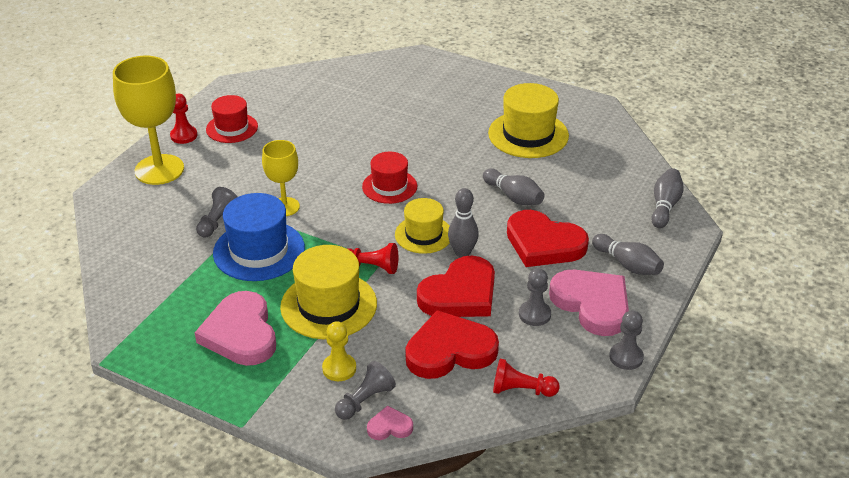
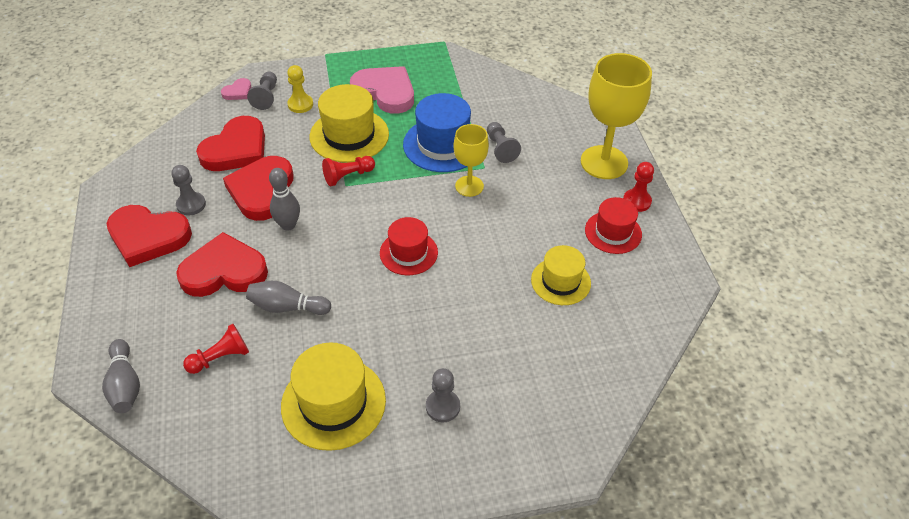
camera: 140 degrees right, 10 degrees up
(423, 234) = (334, 223): yellow hat -> yellow hat (560, 281)
(521, 390) = (166, 150): red pawn -> red pawn (220, 357)
(592, 304) = (148, 237): pink heart -> red heart
(626, 357) = (99, 208): grey pawn -> grey pawn (442, 407)
(627, 264) = (134, 291): grey bowling pin -> none

